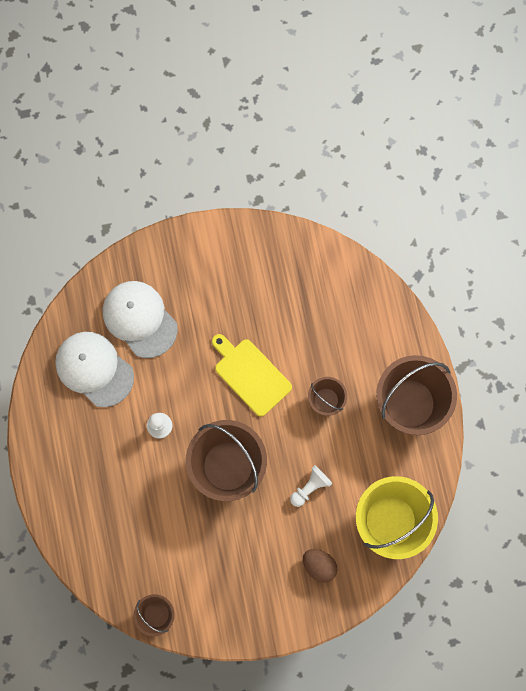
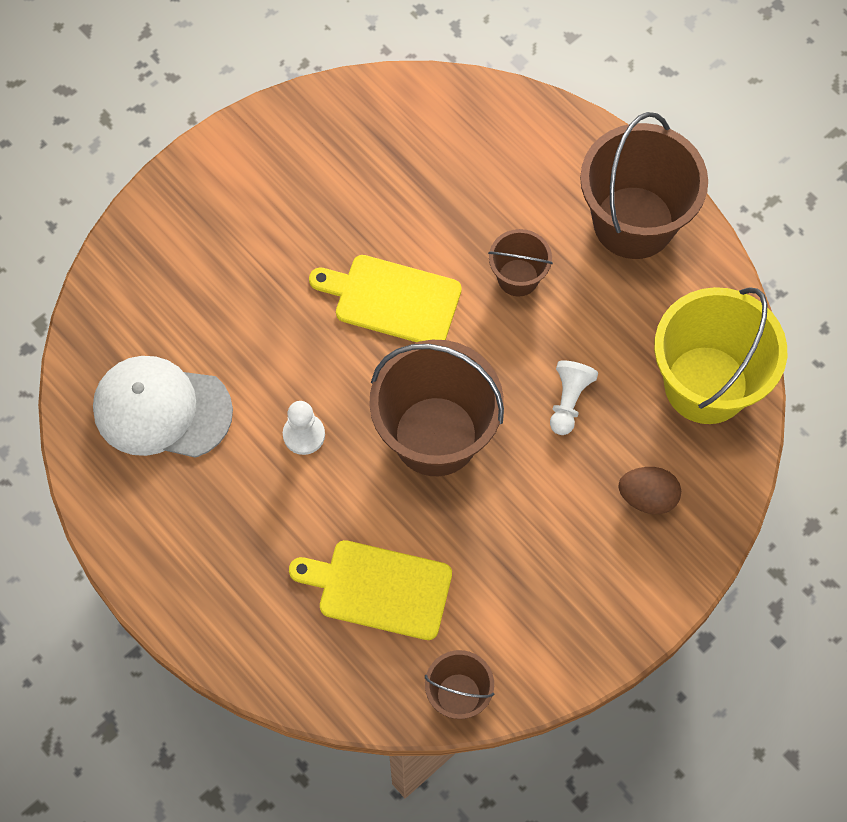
camera: 30 degrees left, 10 degrees down
(140, 319) = (188, 309): white cap -> none
(149, 533) = (379, 588): none -> yellow cutting board

